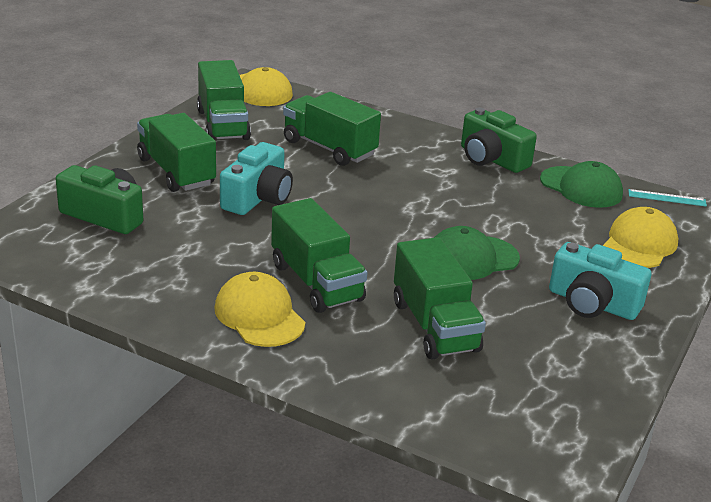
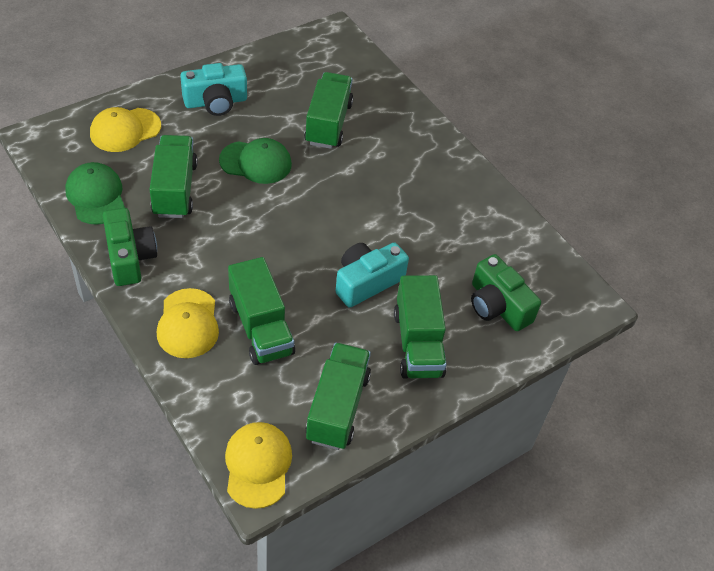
camera: 155 degrees left, 20 degrees up
(259, 315) = (430, 170): yellow cap -> yellow cap (188, 324)
(316, 282) = (377, 182): green truck -> green truck (175, 189)
(592, 303) = (215, 102): turquoise camera -> turquoise camera turned 105 degrees clockwise
(667, 198) = (43, 160): turquoise ruler -> none

